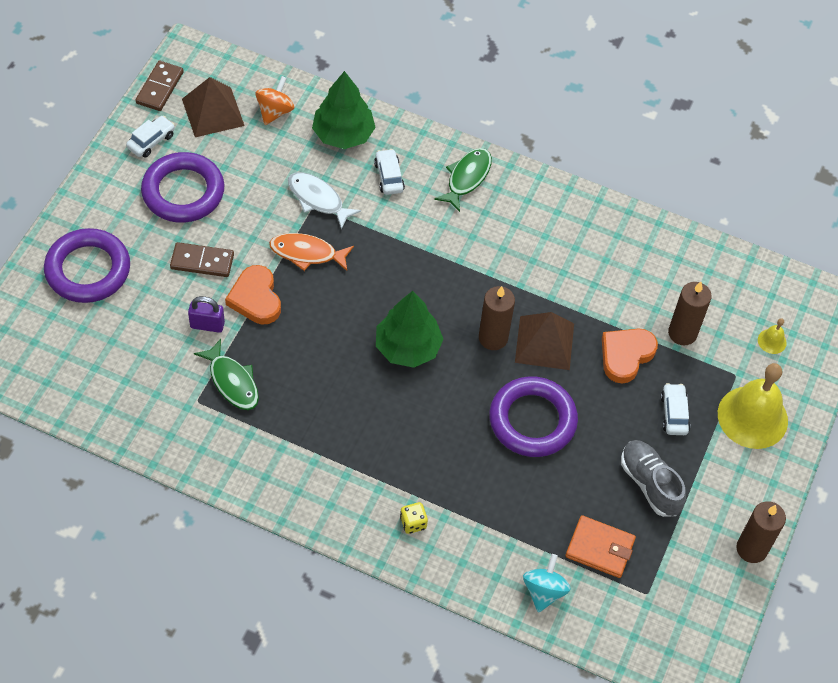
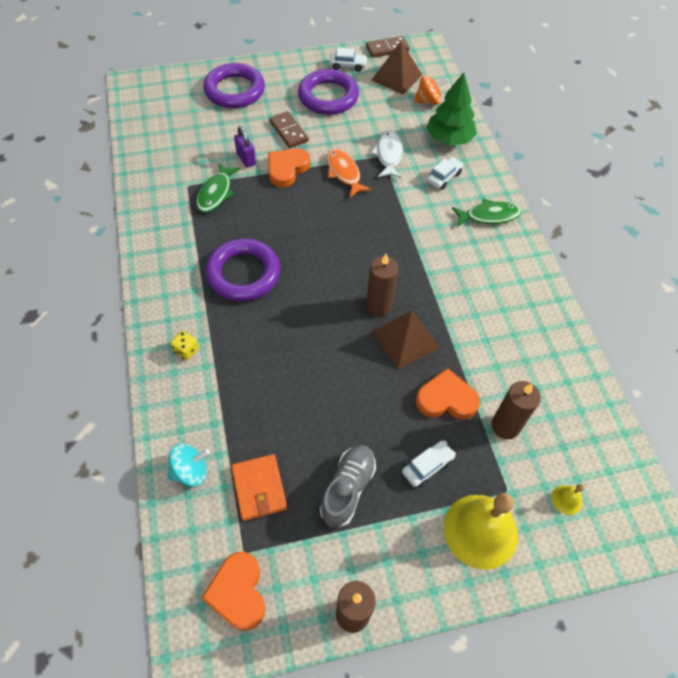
camera: 55 degrees right, 0 degrees up
(407, 347) = (324, 263): green tree -> none
(532, 420) = (333, 372): purple ring -> purple ring (243, 274)
(677, 618) = (238, 592): none -> orange heart

